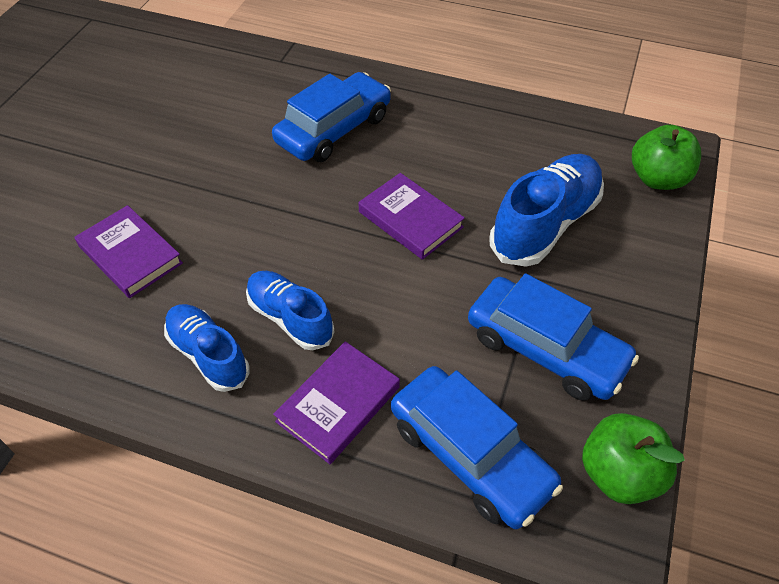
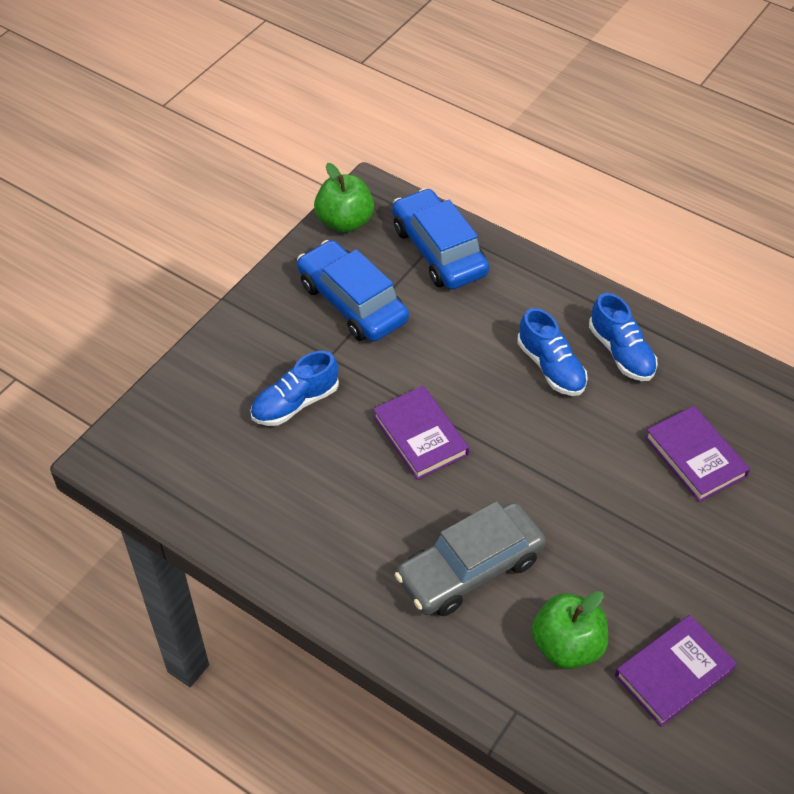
camera: 165 degrees left, 0 degrees up
(334, 129) = (470, 569): blue car -> grey car
(338, 404) = (523, 298): purple book -> purple book (674, 672)
(545, 224) = (295, 403): blue shoe -> blue shoe, size x0.64
(657, 179) = (157, 426): green apple -> green apple (567, 646)

